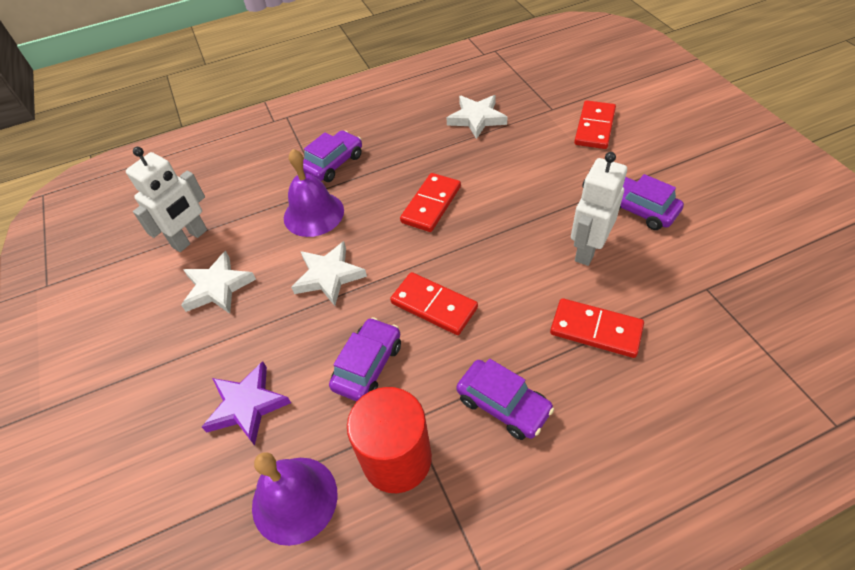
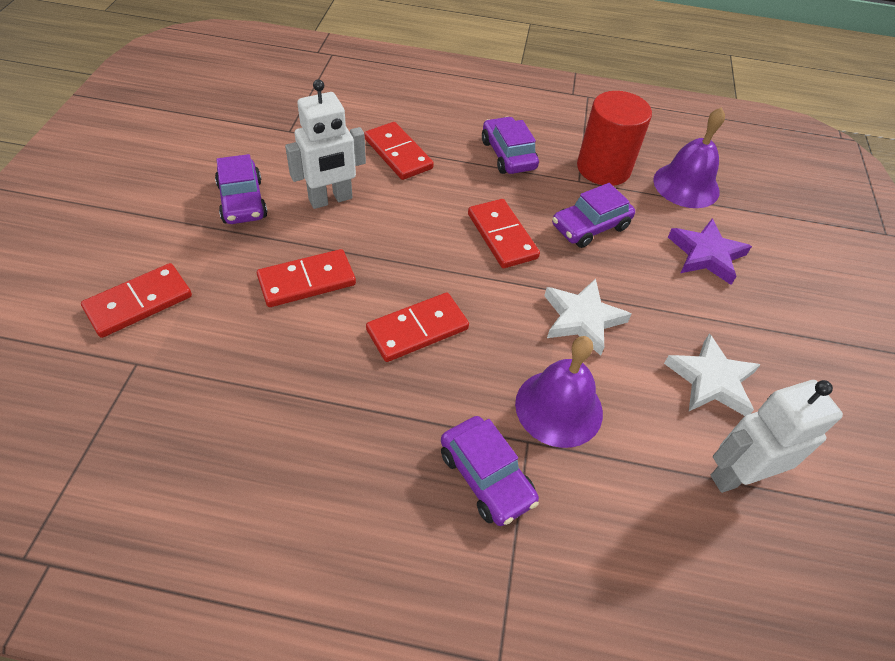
camera: 155 degrees left, 0 degrees up
(333, 163) = (486, 477): purple car -> purple car turned 105 degrees counterclockwise
(477, 118) = (236, 417): white star -> none
(526, 190) = (307, 281): none -> red domino

